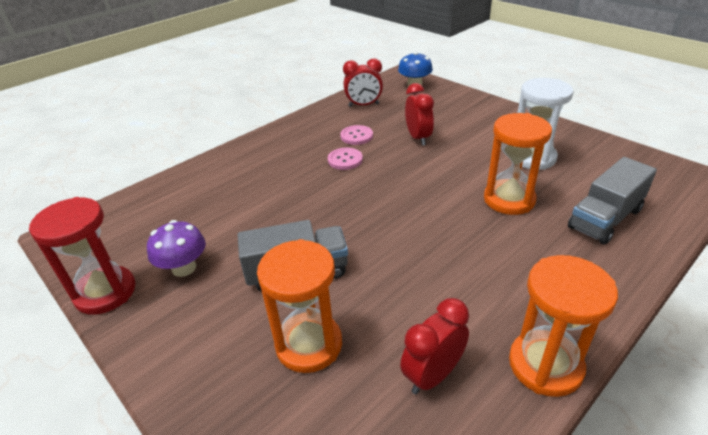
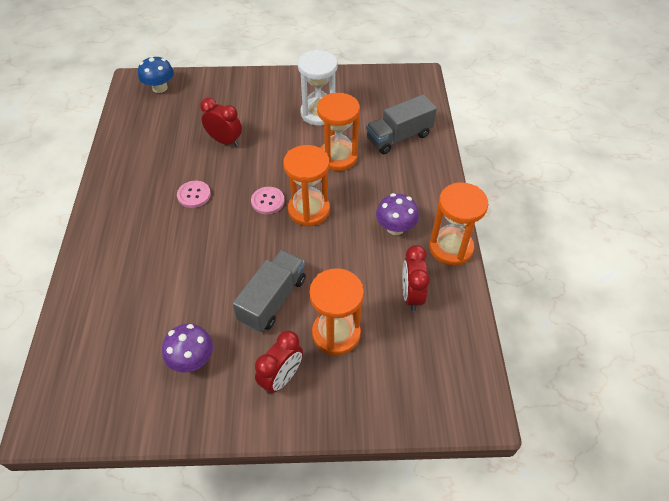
camera: 50 degrees left, 15 degrees up
(105, 292) = (160, 421): red hourglass -> none
(356, 136) = (175, 168): pink button -> pink button (268, 201)
(363, 105) = (141, 133): red clock -> red clock (281, 378)
(423, 224) = (309, 210): none -> orange hourglass
(497, 296) = (395, 227): none -> purple mushroom
(605, 219) = (399, 137): grey truck -> grey truck turned 60 degrees clockwise

